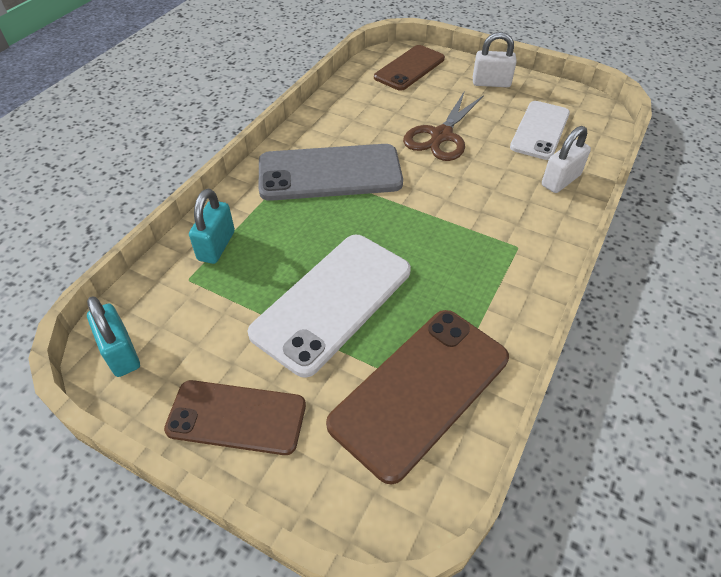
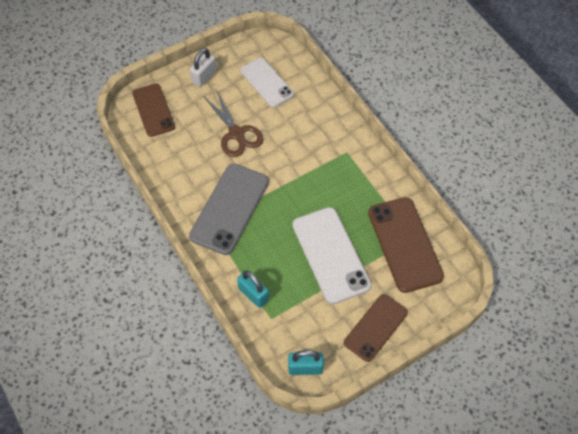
camera: 60 degrees left, 10 degrees up
(560, 180) = (313, 101): white padlock -> none

